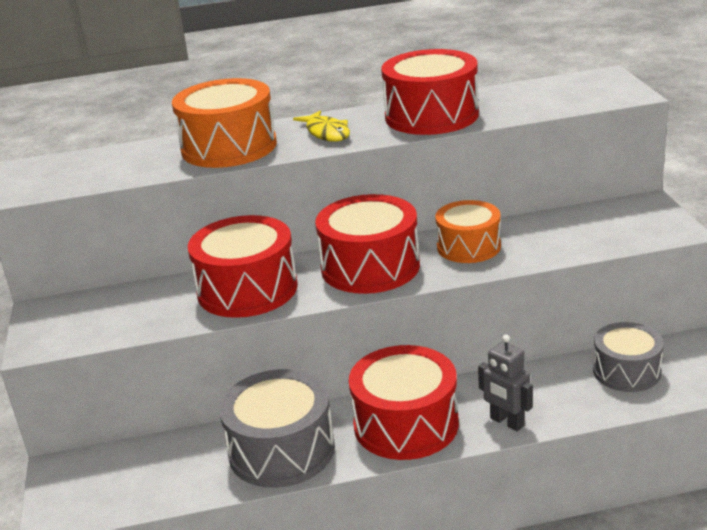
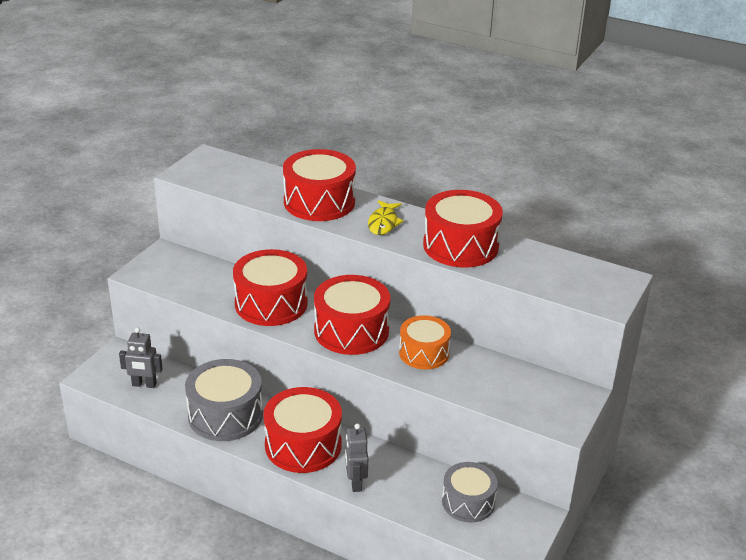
camera: 35 degrees right, 5 degrees up
(139, 481) = (144, 384): none -> grey robot
(229, 147) = (319, 202): orange drum -> red drum

